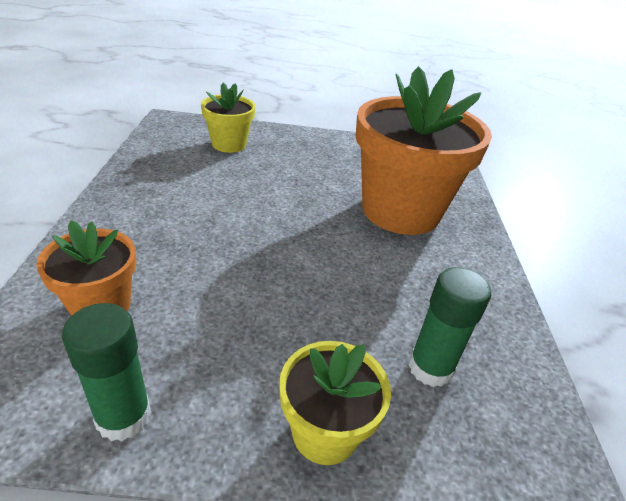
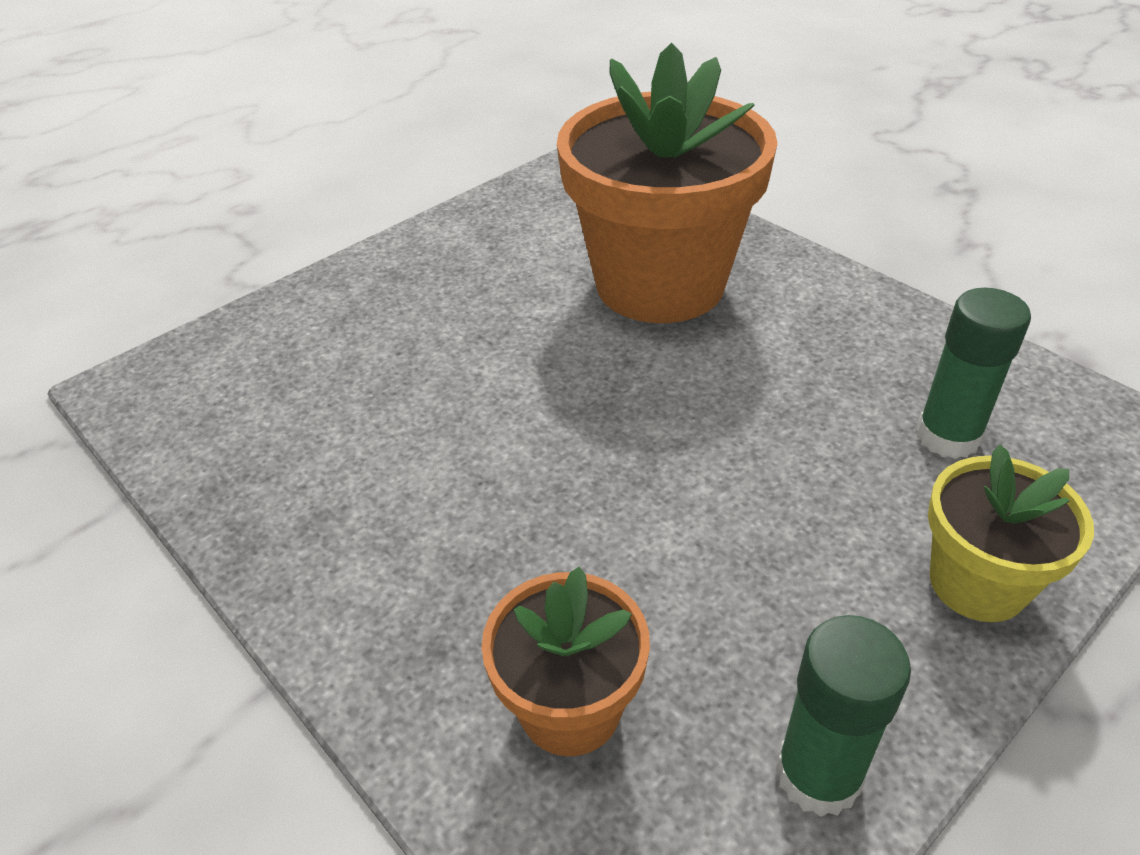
camera: 40 degrees left, 5 degrees up
(229, 144) = (299, 354): yellow flower pot -> none

